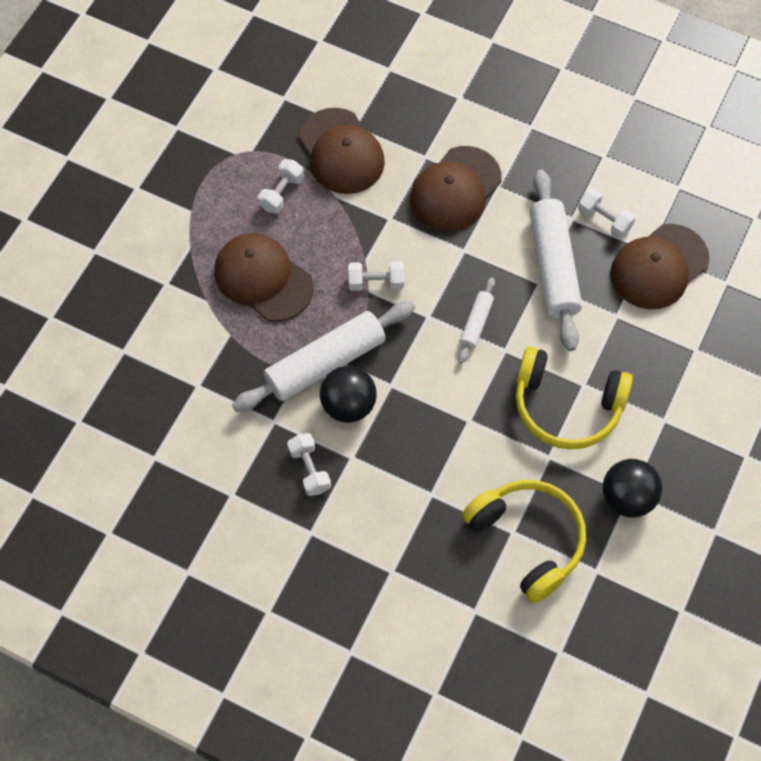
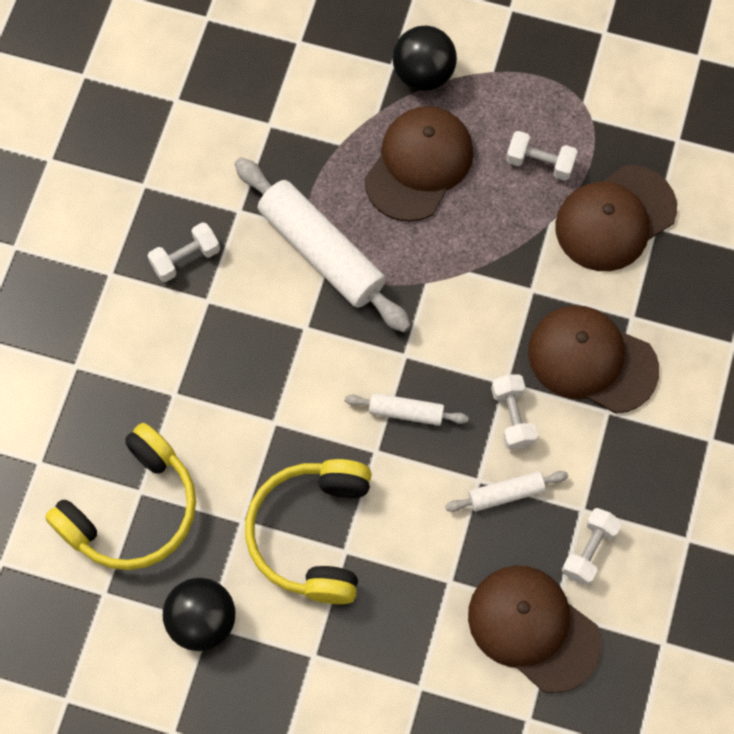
camera: 80 degrees right, 5 degrees up
(348, 405) = (272, 286): black ball -> black ball (423, 74)
(376, 282) = (439, 289): white dumbbell -> white dumbbell (512, 417)
(553, 266) = (506, 493): white rolling pin -> white rolling pin, size x0.48

